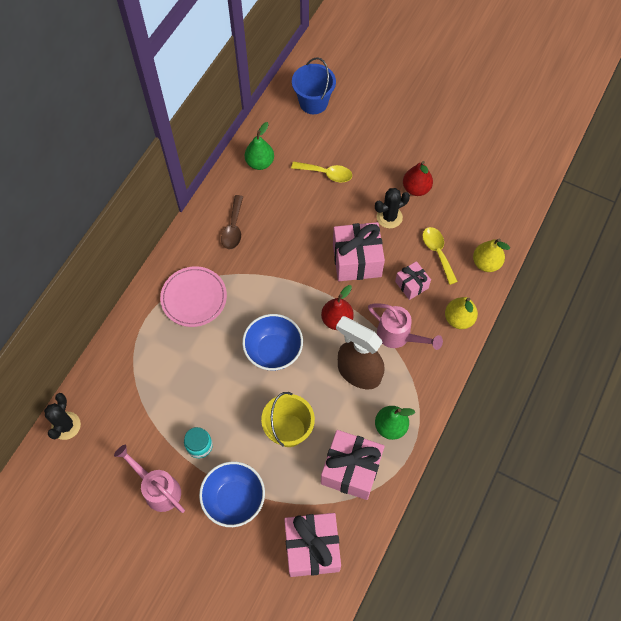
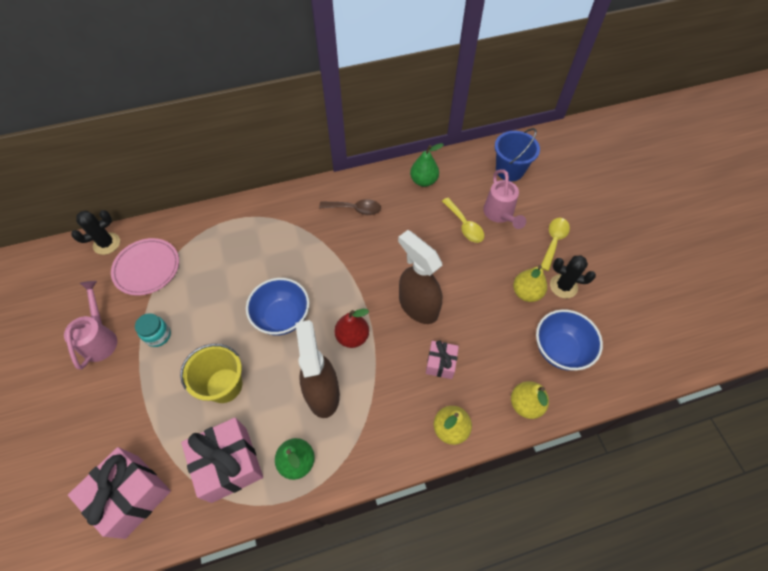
camera: 45 degrees right, 5 degrees down
(194, 298) = (275, 233): pink plate -> pink plate (147, 268)
(233, 228) = (355, 209): brown spoon -> brown spoon turned 135 degrees counterclockwise
(234, 499) = (131, 397): blue bowl -> blue bowl (560, 349)
(357, 260) = (418, 306): pink gift -> brown spray bottle
(389, 217) = (479, 296): black cactus -> black cactus (563, 286)
(399, 336) = (385, 395): pink watering can -> pink watering can (500, 215)
(416, 188) = (526, 293): red pear -> yellow pear
(437, 252) = (491, 357): yellow spoon -> yellow spoon (554, 241)

